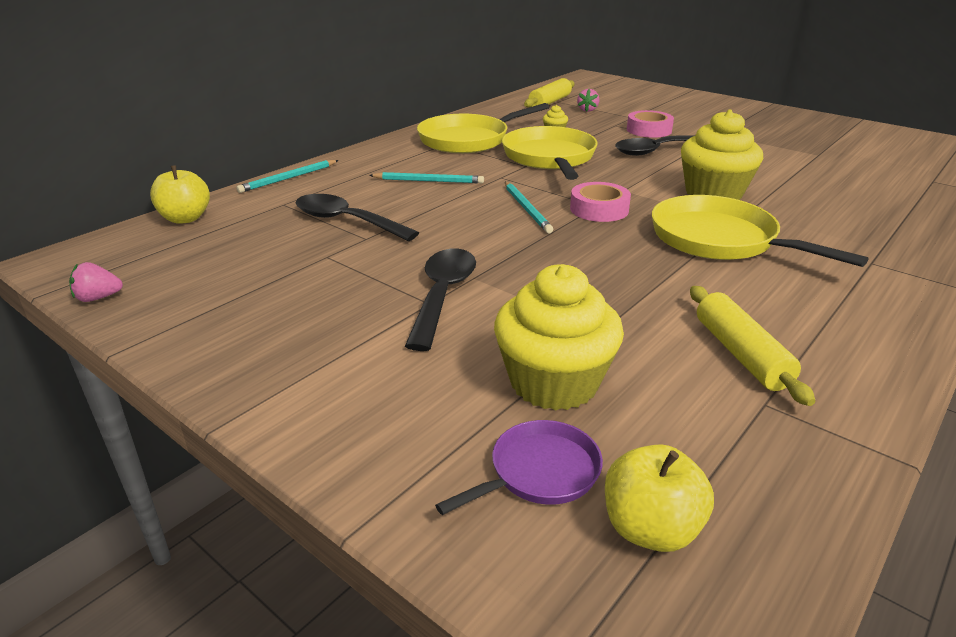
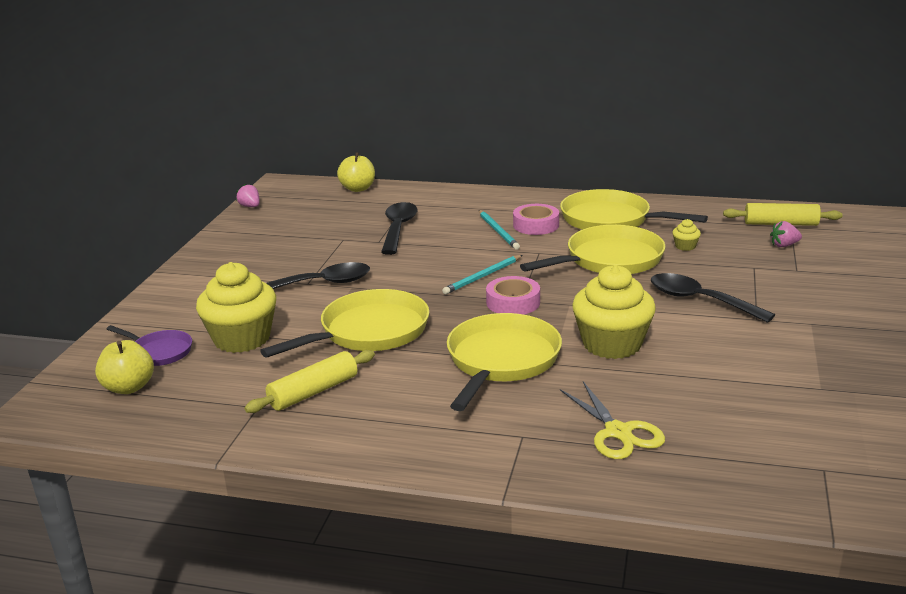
camera: 65 degrees right, 5 degrees down
(288, 178) = (449, 191): turquoise pencil -> none
(606, 290) = (368, 332): none -> yellow pan
(649, 130) = (763, 286): pink tape -> pink tape (536, 225)
(871, 225) = (618, 432): none -> yellow scissors

